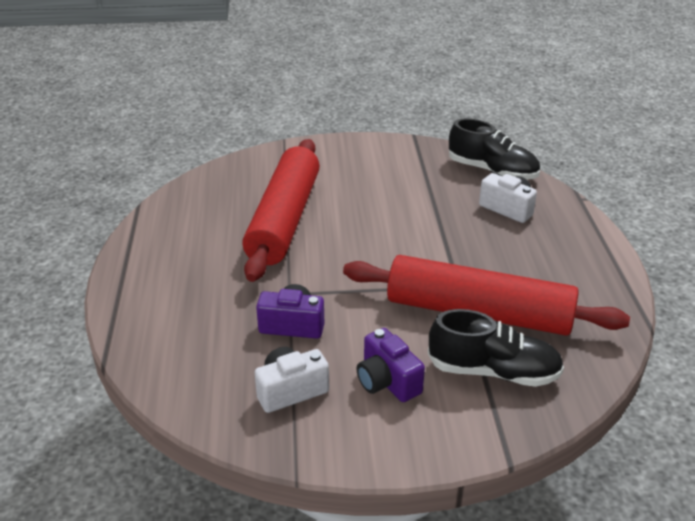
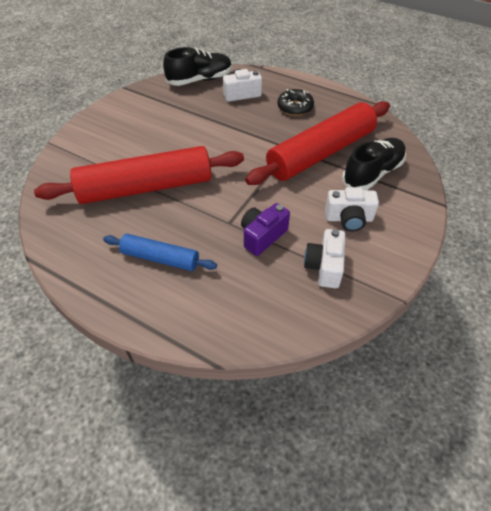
camera: 55 degrees left, 15 degrees up
(201, 272) = (160, 258): none -> blue rolling pin
(284, 219) = (146, 187): red rolling pin -> red rolling pin turned 60 degrees counterclockwise
(387, 381) = (349, 219): purple camera -> white camera
(539, 257) = (295, 107): none -> black donut

